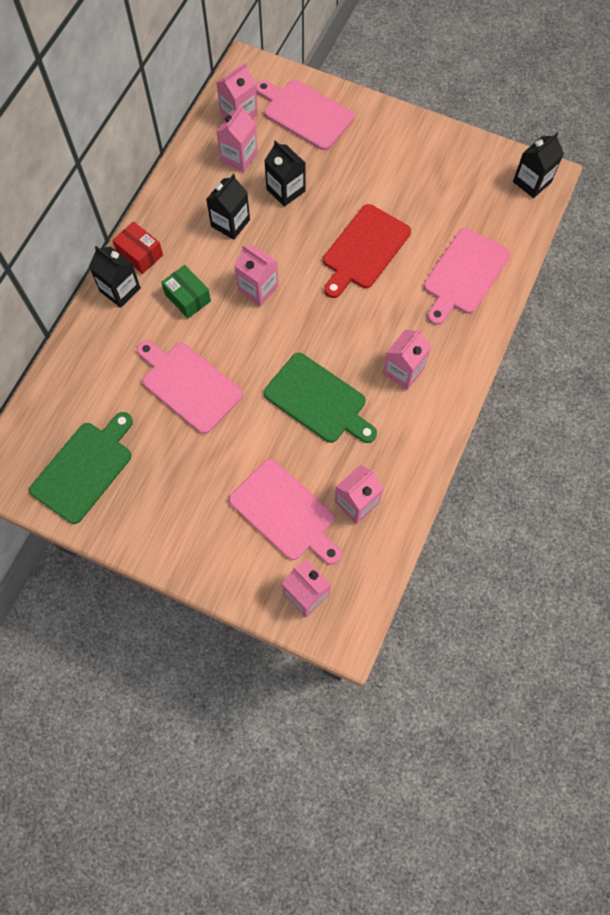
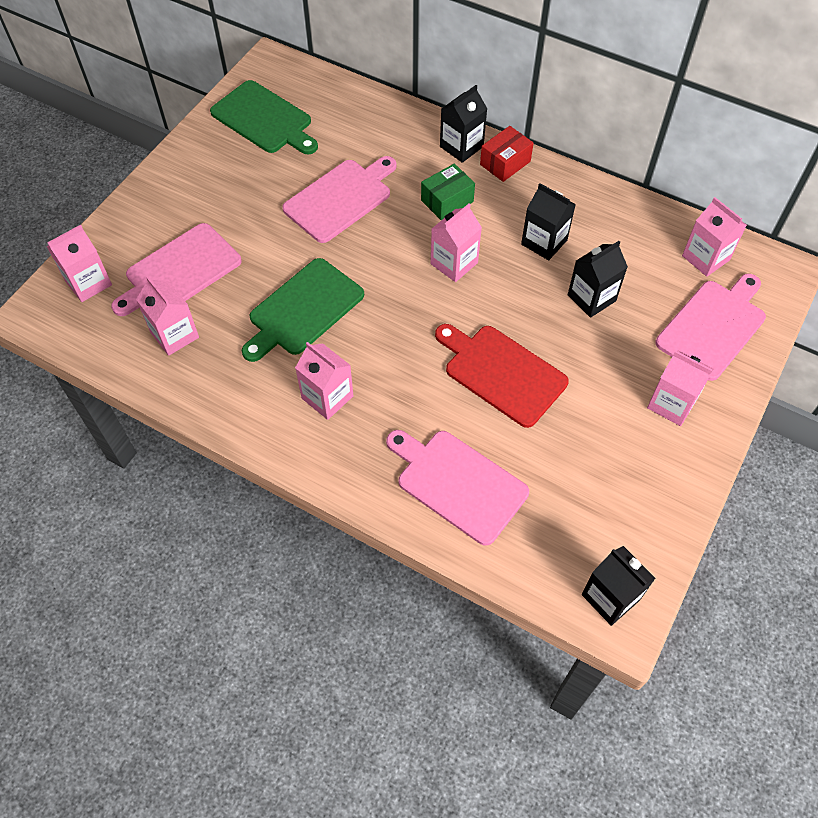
camera: 95 degrees right, 10 degrees down
(239, 157) = (640, 255): pink carton -> pink carton (671, 404)

